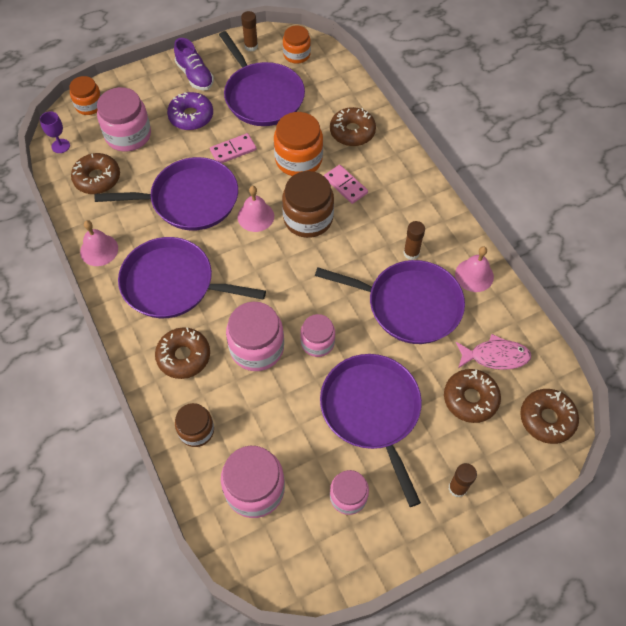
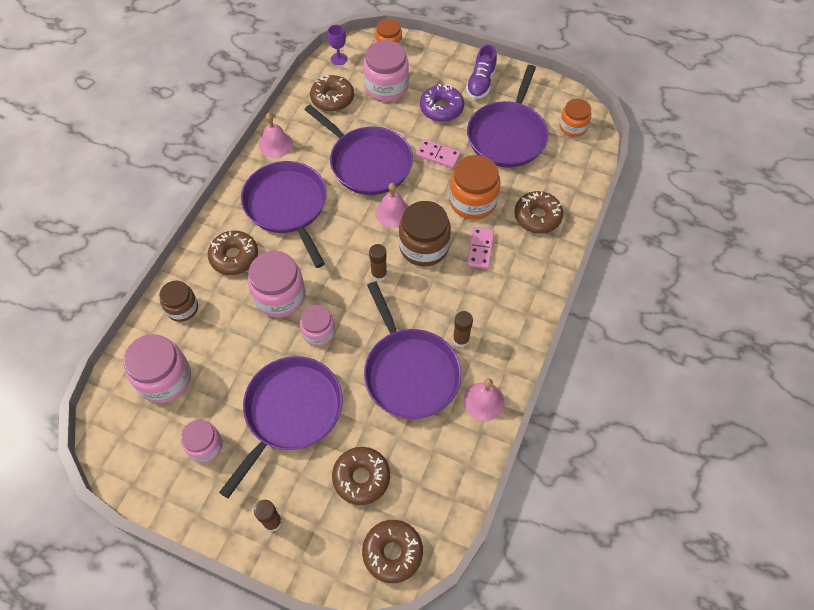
camera: 50 degrees right, 0 degrees up
(251, 46) = (547, 94): brown glue stick -> brown glue stick (379, 274)
(495, 356) = (418, 470): pink fish -> none

